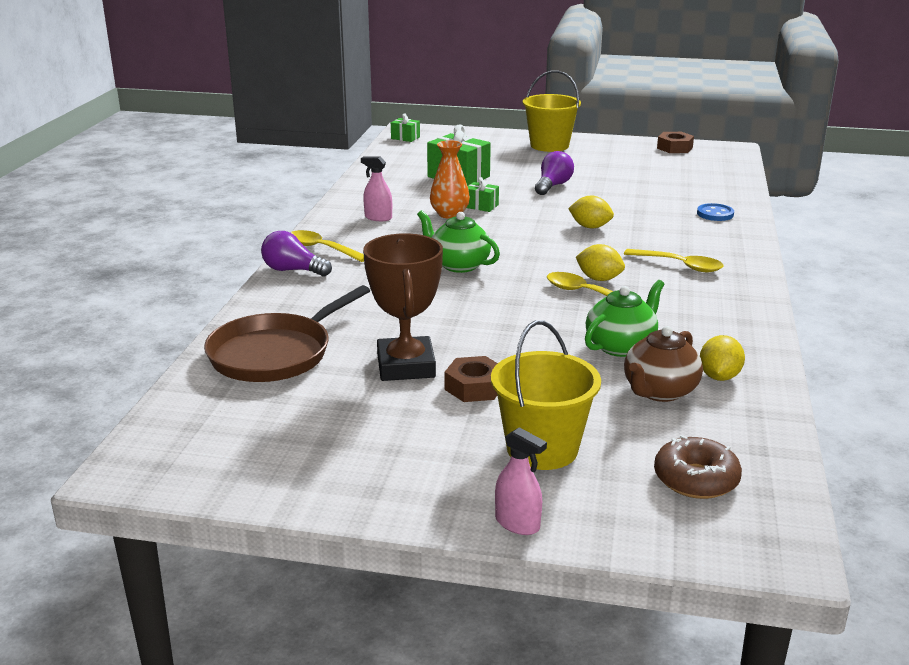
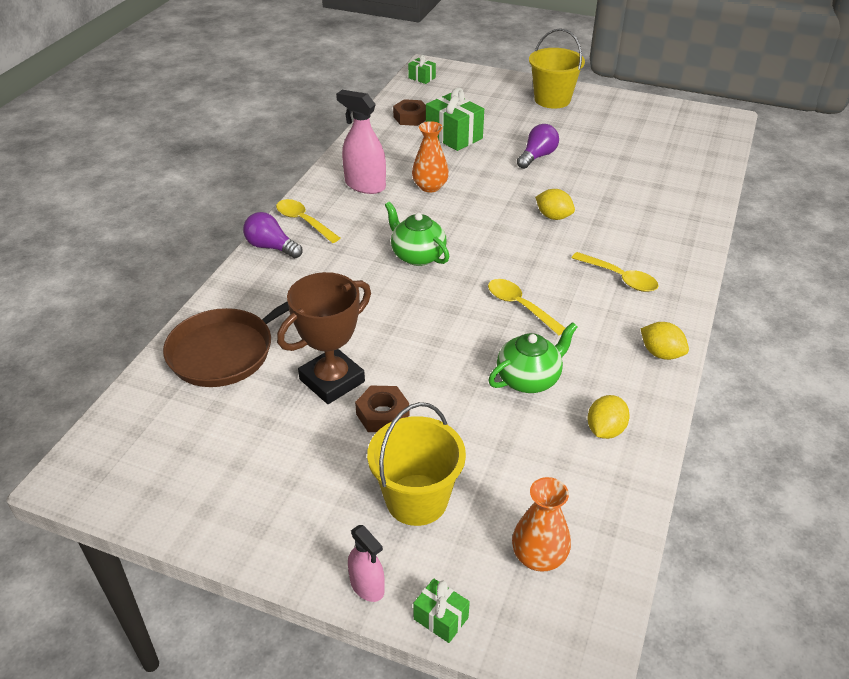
camera: 10 degrees right, 15 degrees up
(378, 218) = (365, 185): pink spray bottle -> pink spray bottle, size x1.72
(406, 366) = (332, 380): brown trophy -> brown trophy turned 45 degrees clockwise
(481, 206) = (462, 178): green gift -> green gift (441, 618)
(599, 279) = (538, 288): yellow lemon -> yellow lemon (661, 353)
(659, 391) = (544, 442): brown teapot -> none
(674, 148) = (671, 113): brown nut -> brown nut (410, 117)
(696, 479) = (539, 556): brown donut -> orange vase
(715, 214) = (678, 210): blue button -> none

